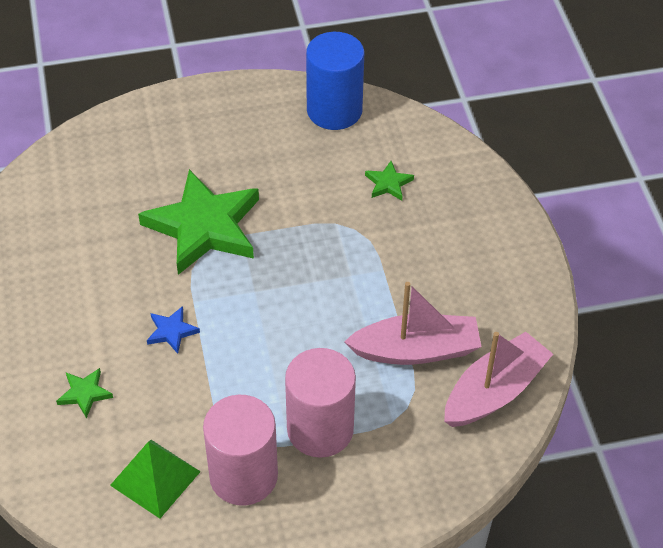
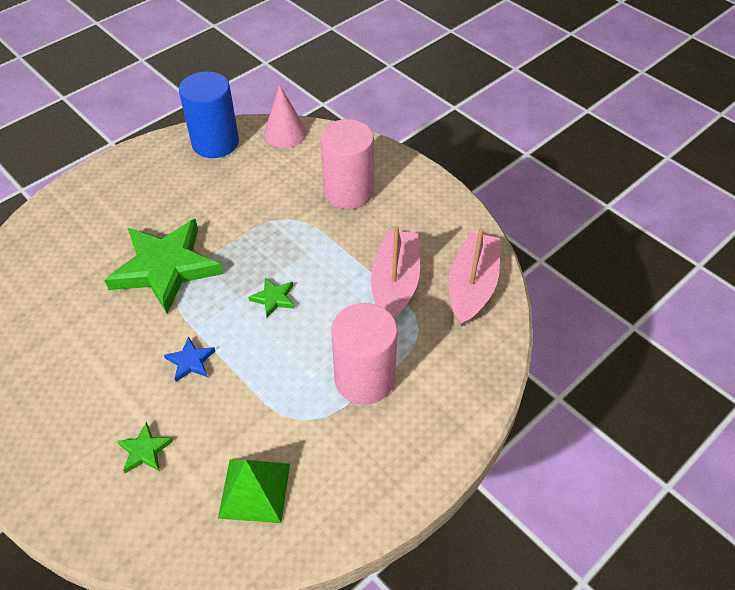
camera: 30 degrees left, 0 degrees up
(243, 476) = (328, 448): pink cylinder -> pink cylinder (348, 192)
(388, 183) = (291, 176): green star -> green star (273, 298)
(414, 130) = (285, 133): none -> pink cone
(416, 350) = (395, 284): pink boat -> pink boat turned 45 degrees counterclockwise

